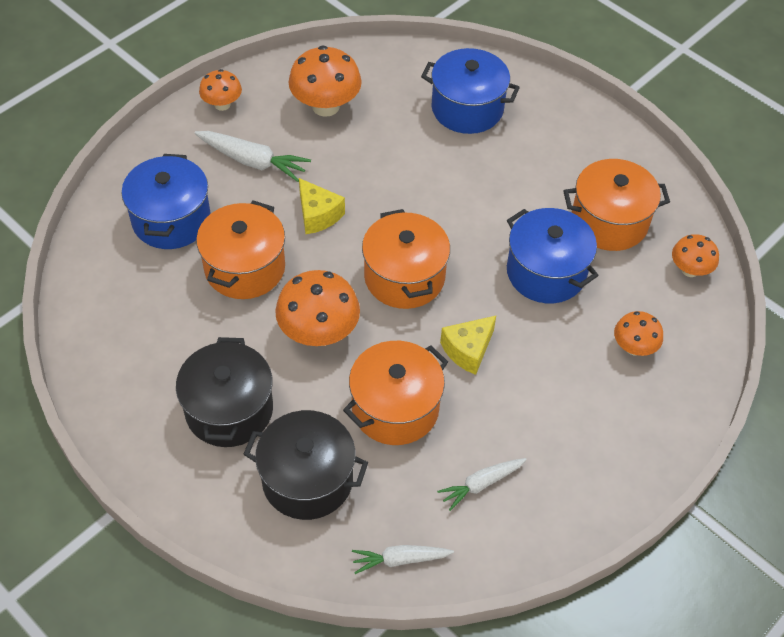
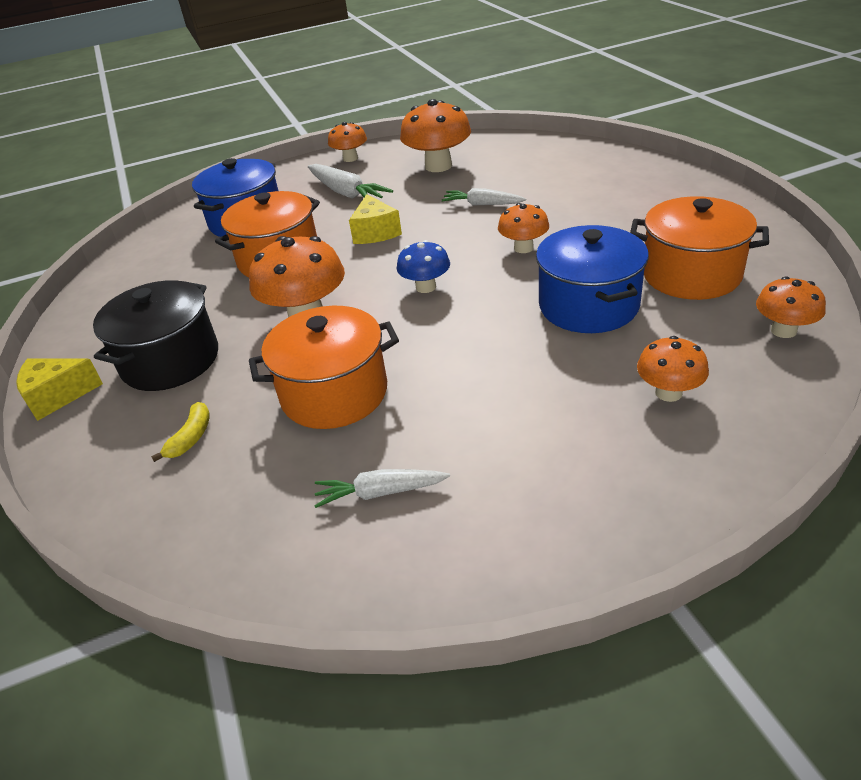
camera: 30 degrees right, 15 degrees down
(307, 479) = (191, 438): black pot -> yellow banana
(400, 560) = (223, 550): white carrot -> white carrot (482, 204)
(404, 277) = (426, 287): orange pot -> blue mushroom
(464, 213) = (523, 248): none -> orange mushroom
(467, 108) = (574, 178): blue pot -> none
(468, 350) = (453, 357): yellow cheese -> yellow cheese (57, 396)

